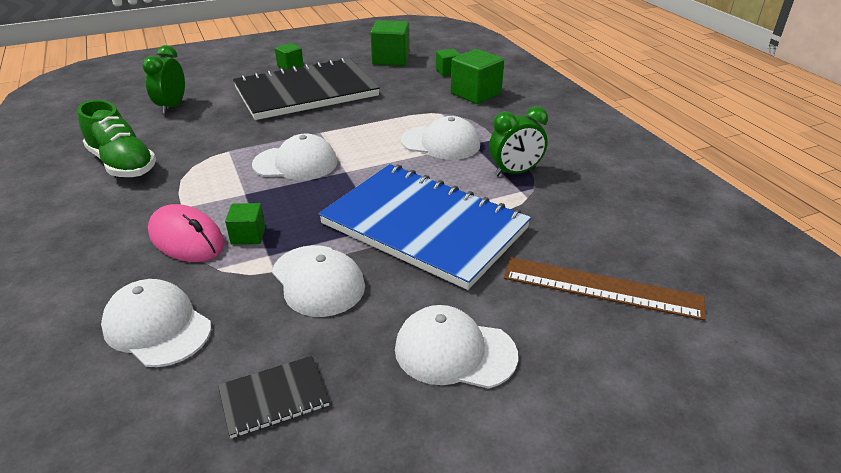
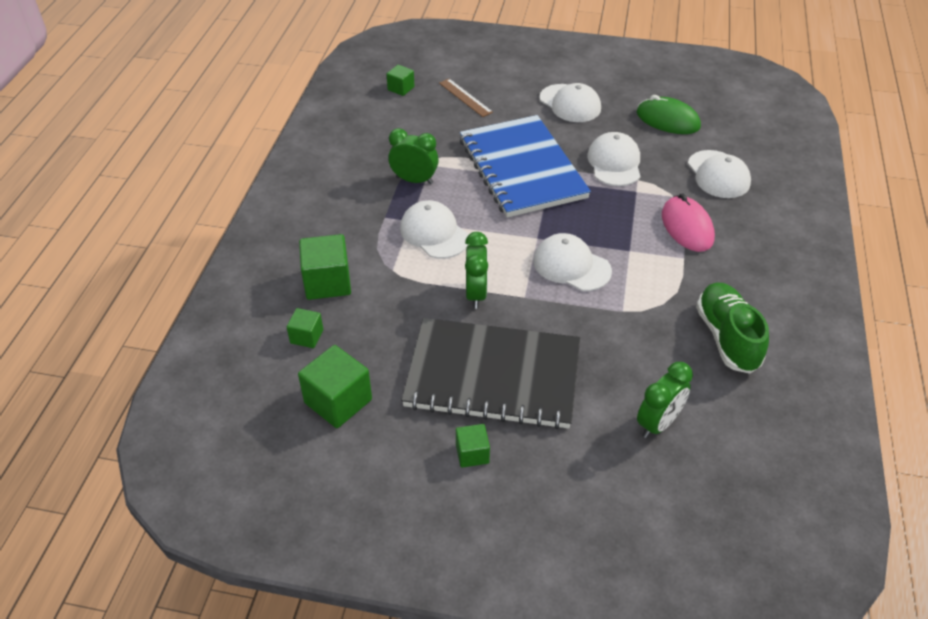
camera: 145 degrees left, 10 degrees up
(248, 235) = (643, 211): green cube -> green cube (401, 88)
(274, 398) = (668, 120): black notebook -> green mouse
(361, 122) = (476, 294): none -> green clock
(601, 288) = (465, 97): brown ruler -> brown ruler, size x0.63

